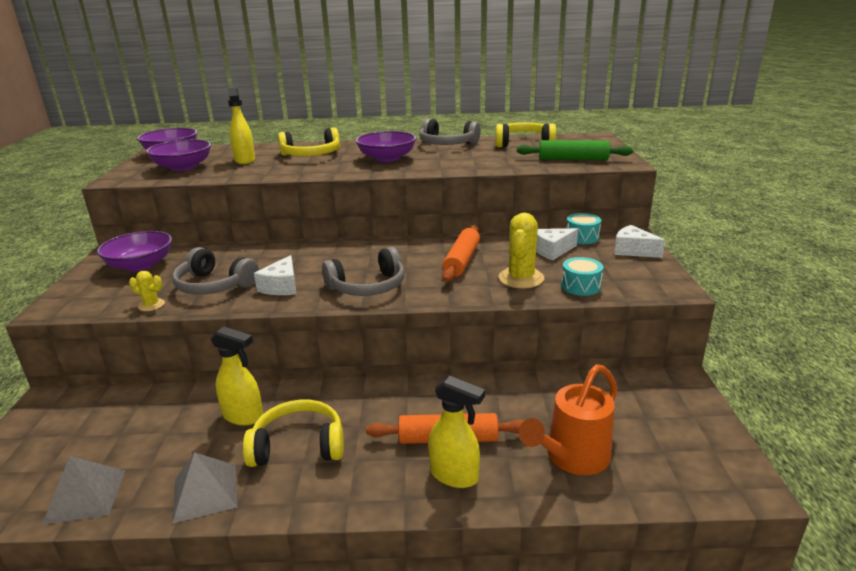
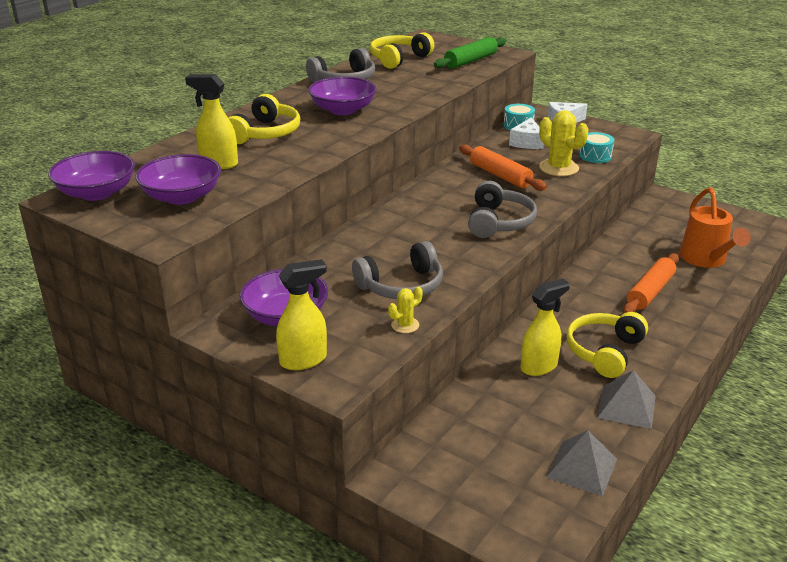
camera: 55 degrees left, 5 degrees up
(281, 286) = (449, 256): white cheese -> none
(454, 476) = (690, 303): yellow spray bottle -> yellow spray bottle (304, 360)

